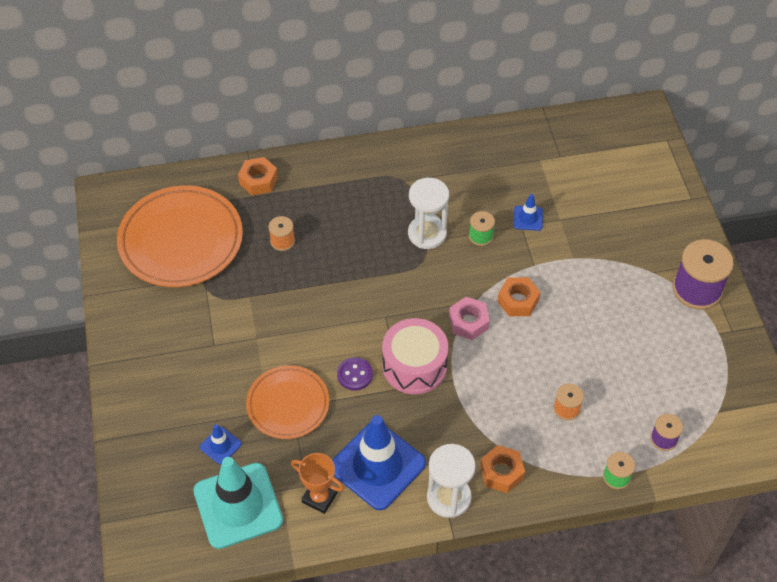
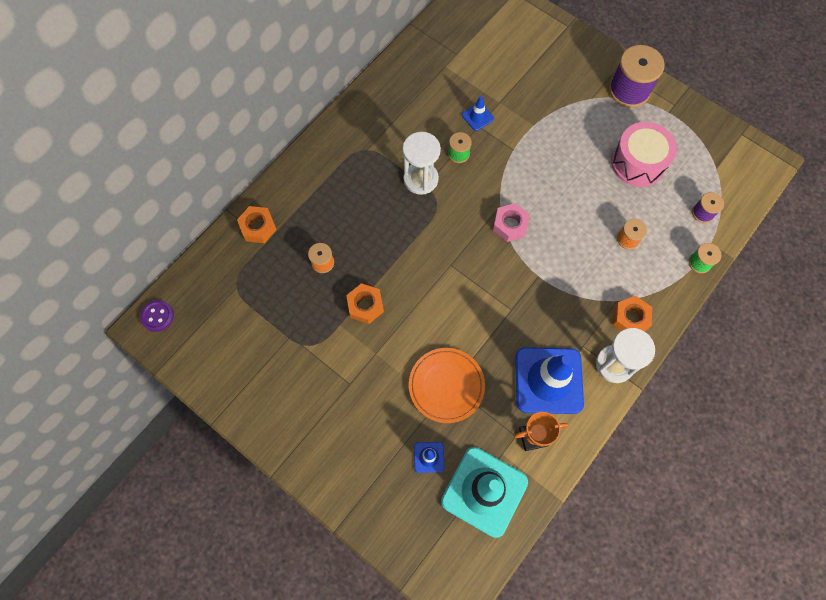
camera: 40 degrees left, 15 degrees up
(181, 240) = (244, 320): orange plate -> none
(355, 374) = (471, 325): purple button -> purple button (157, 316)
(414, 366) = (504, 286): pink drum -> pink drum (638, 163)
(518, 301) = (527, 184): orange nut -> orange nut (365, 306)

